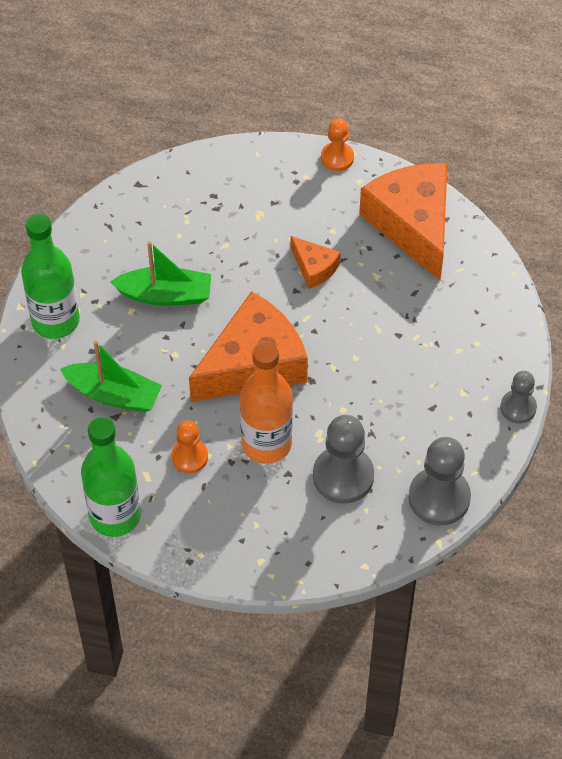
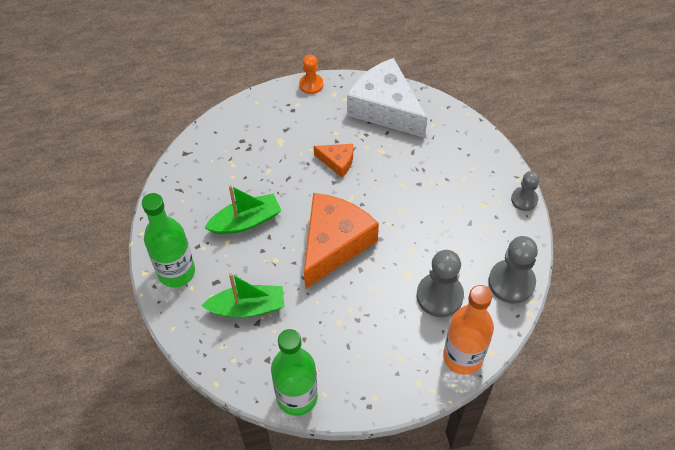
camera: 25 degrees left, 0 degrees up
(189, 457) = (326, 329): orange pawn -> none
(266, 443) = (374, 296): orange bottle -> orange bottle (463, 357)
(413, 224) = (385, 108): orange cheese -> white cheese

